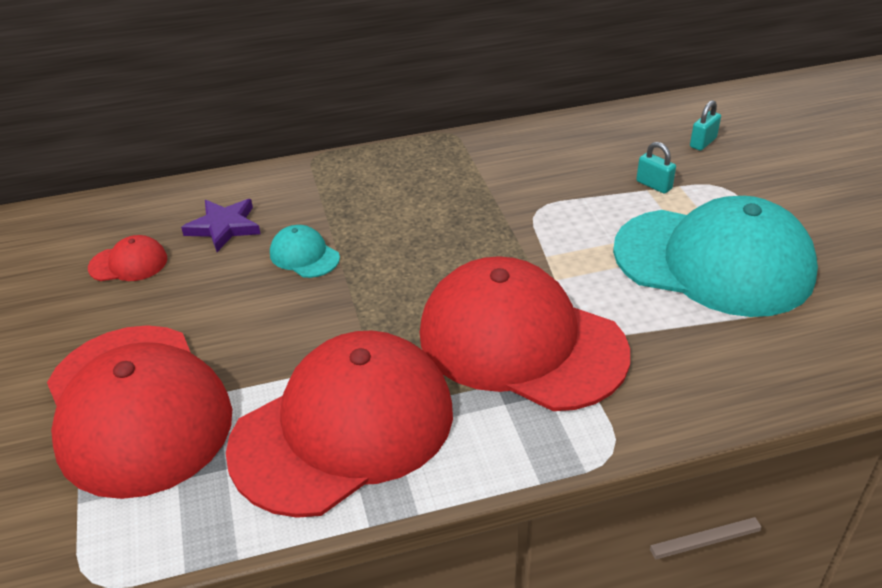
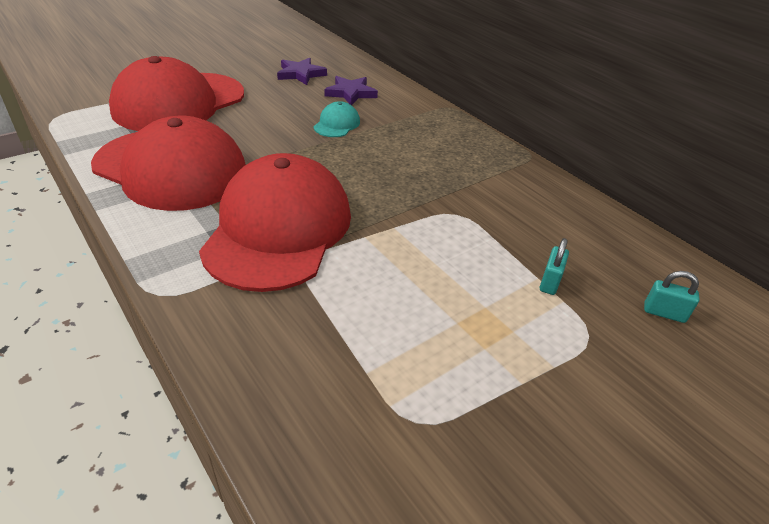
camera: 65 degrees right, 0 degrees up
(128, 263) = (300, 74): red cap -> purple star
(713, 261) = (446, 339): turquoise cap -> none

